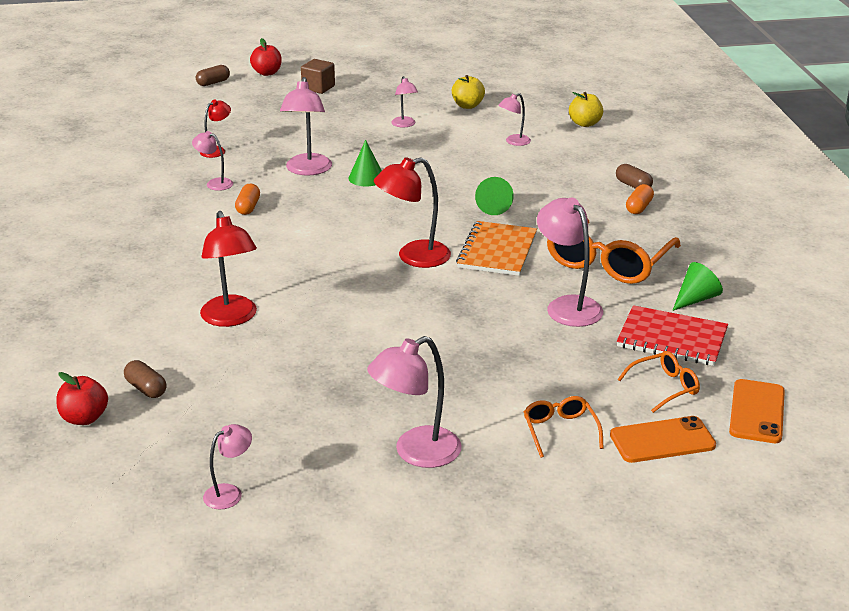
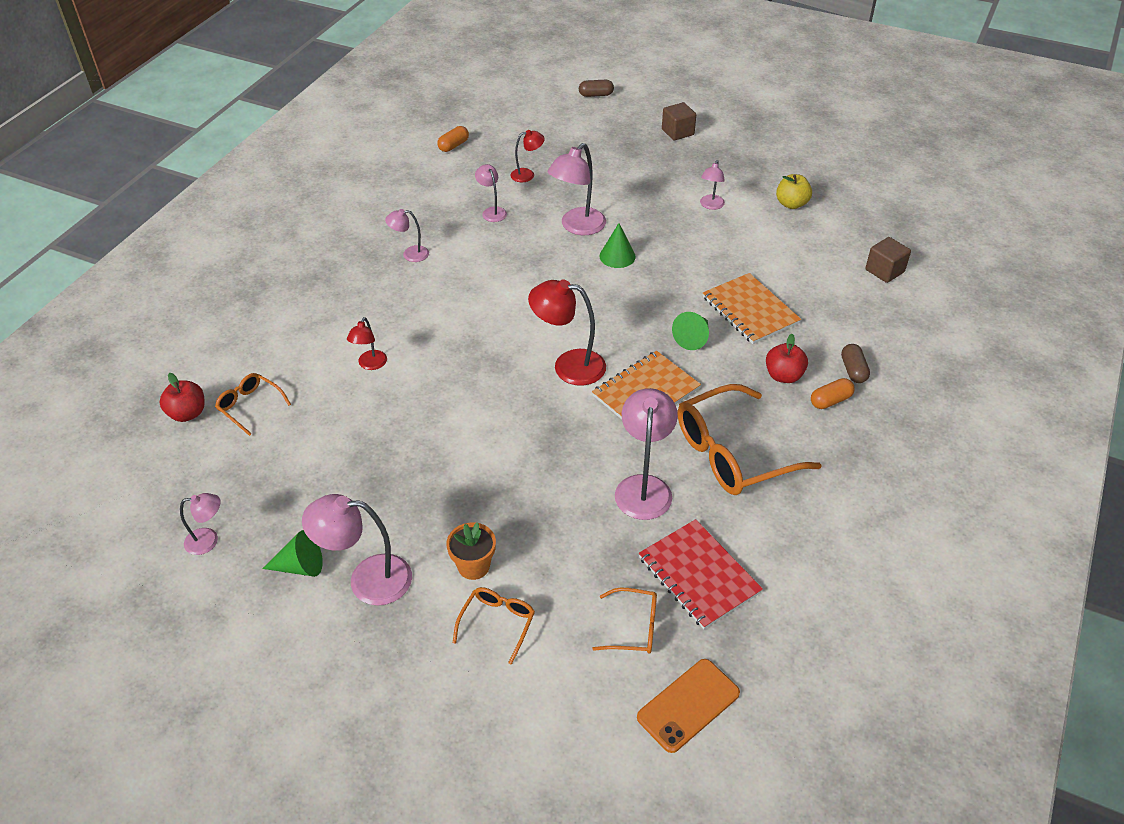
camera: 35 degrees right, 15 degrees up
(146, 389) = (250, 406): brown capsule -> orange glasses
(231, 318) = (370, 365): red lamp -> red lamp, size x0.56
(248, 207) = (492, 249): orange capsule -> orange capsule (453, 146)
(267, 73) = (650, 98): red apple -> red apple (783, 376)
(495, 406) = (473, 566): none -> orange flower pot
(514, 142) = (791, 267): pink lamp -> pink lamp (410, 254)
(515, 176) = (750, 310): none -> orange notebook
(585, 123) = (884, 271): yellow apple -> brown cube
(662, 440) = (570, 685): orange phone -> none
(696, 299) = (770, 540): green cone -> green cone (300, 566)

